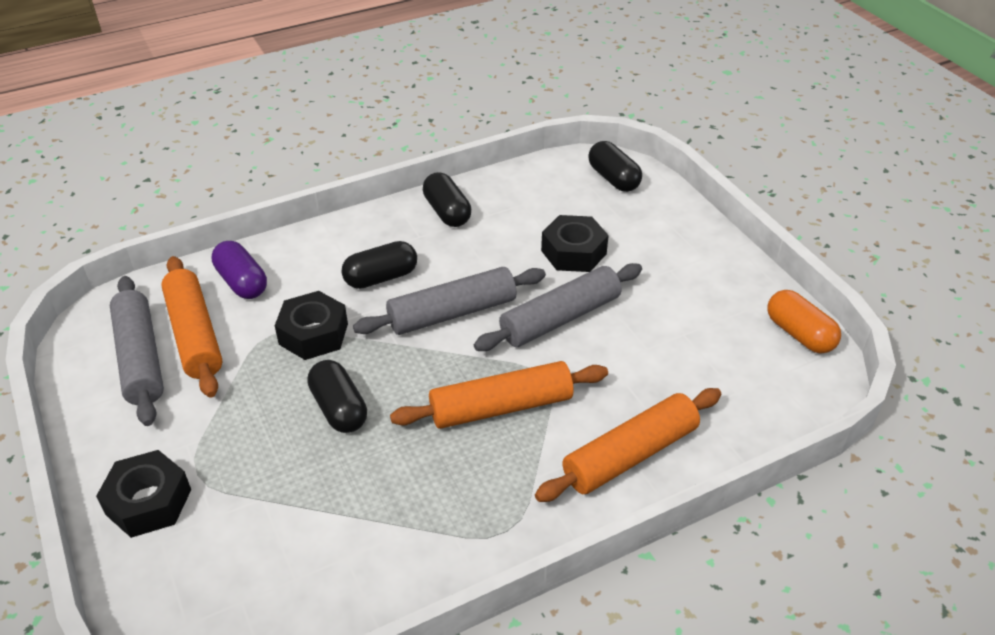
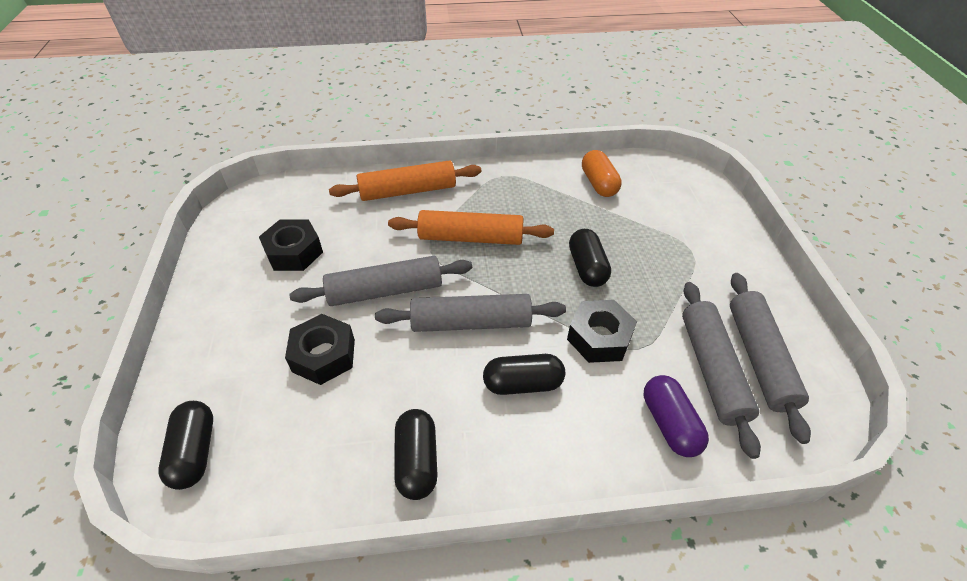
camera: 160 degrees left, 5 degrees up
(148, 502) = (722, 242): black nut -> black nut (294, 252)
(194, 335) = (712, 369): orange rolling pin -> grey rolling pin
(799, 334) = (227, 228): orange capsule -> orange capsule (598, 183)

